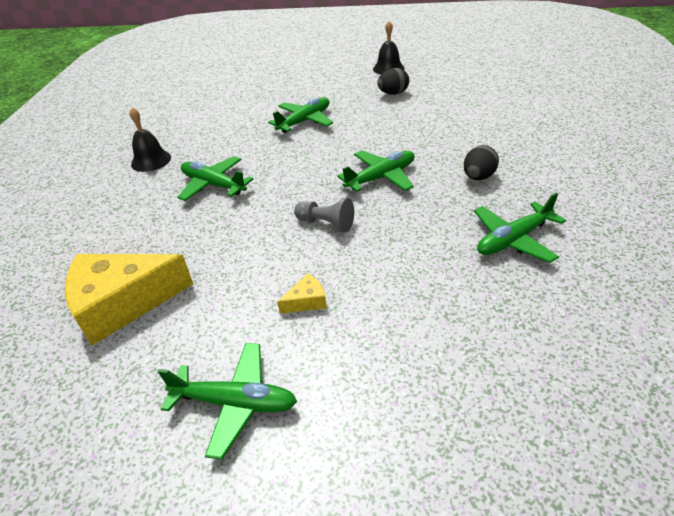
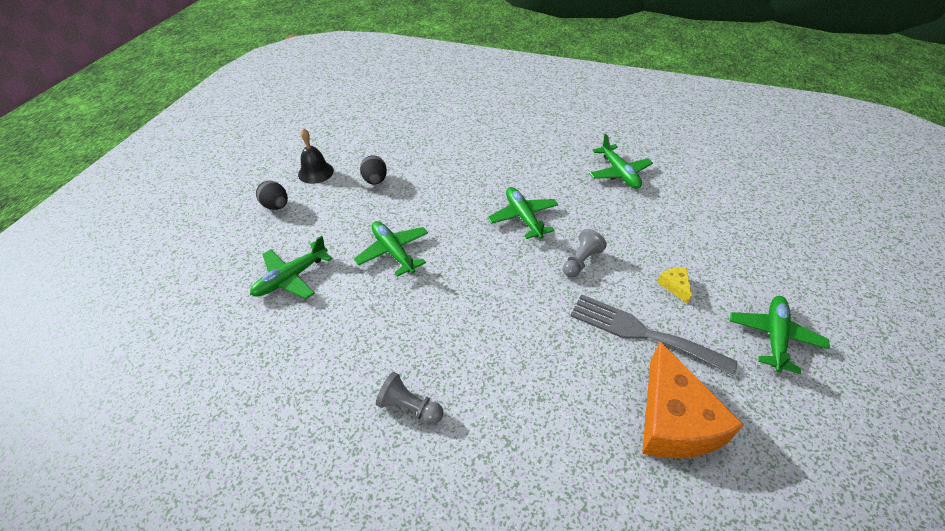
camera: 80 degrees left, 5 degrees up
(123, 303) = (674, 420): yellow cheese -> orange cheese
(151, 160) = (409, 407): black bell -> grey pawn
(213, 185) = (492, 340): green plane -> green plane (291, 278)
(231, 276) = (641, 332): none -> grey fork
(478, 177) = (541, 168): black egg -> black egg (276, 206)

